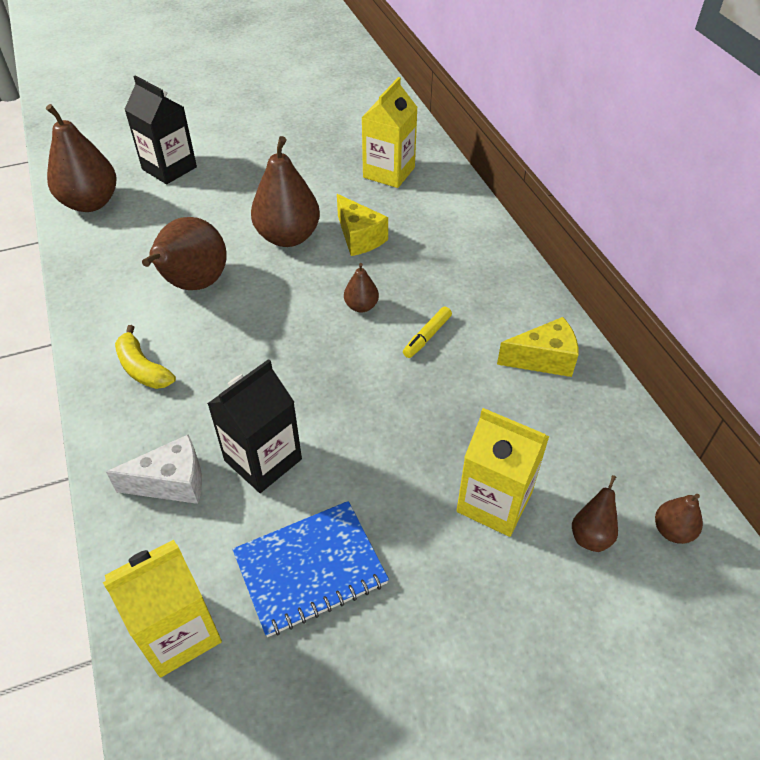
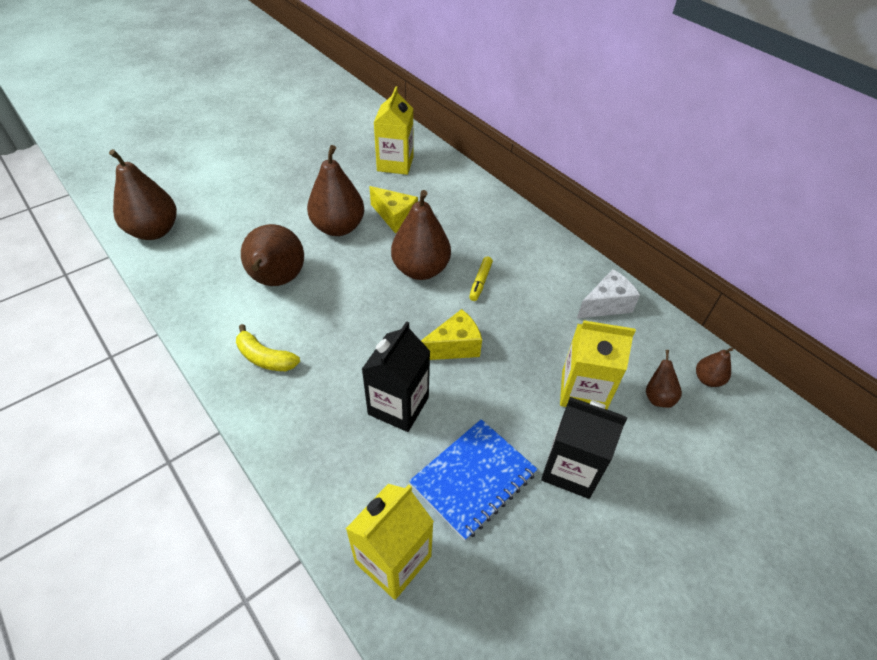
camera: 20 degrees left, 0 degrees up
(169, 168) = (212, 190): black carton -> black carton (571, 468)
(172, 483) = (333, 443): white cheese -> white cheese (606, 305)
(361, 306) = (420, 270): brown pear -> brown pear, size x2.09
(543, 359) = (570, 280): yellow cheese -> yellow cheese (454, 347)

